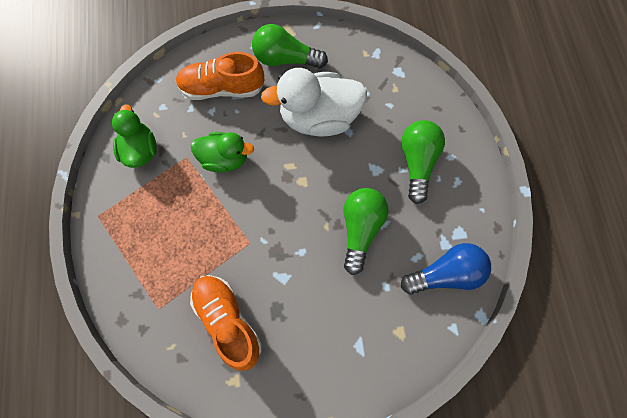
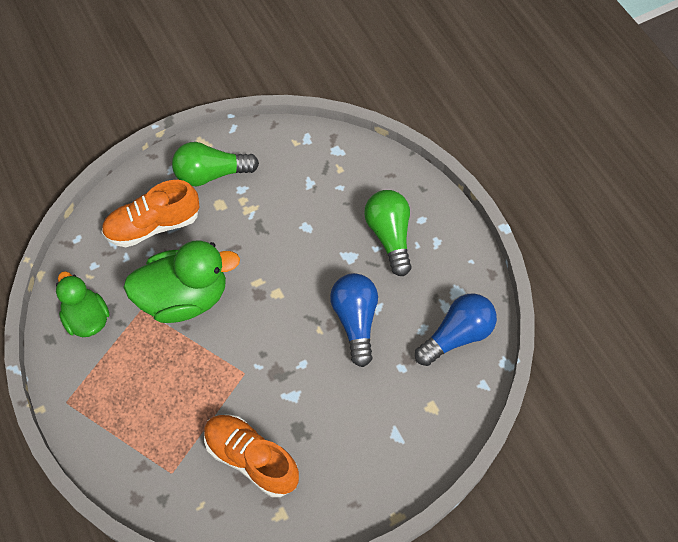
camera: 20 degrees left, 10 degrees down
(224, 159) = (184, 297): green duck -> green duck, size x1.61
(319, 118) = (270, 223): white duck -> none
(360, 229) = (355, 321): green light bulb -> blue light bulb

